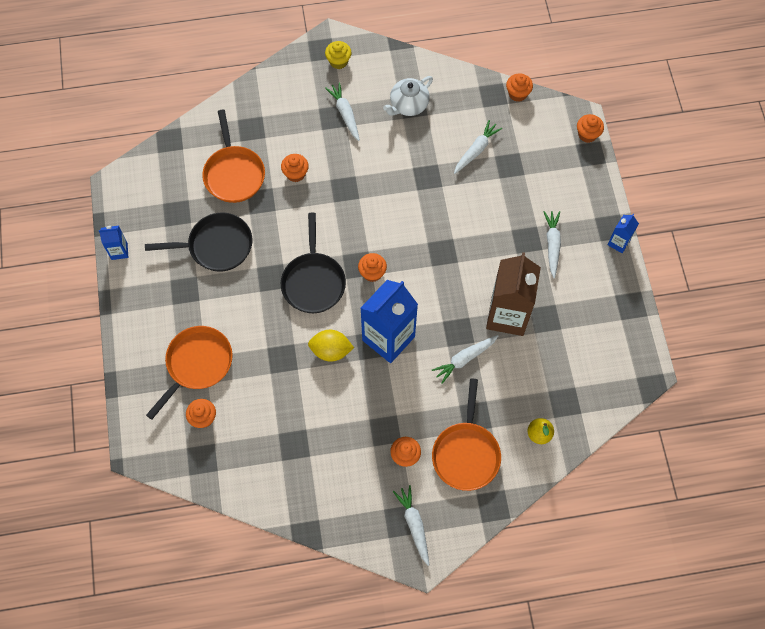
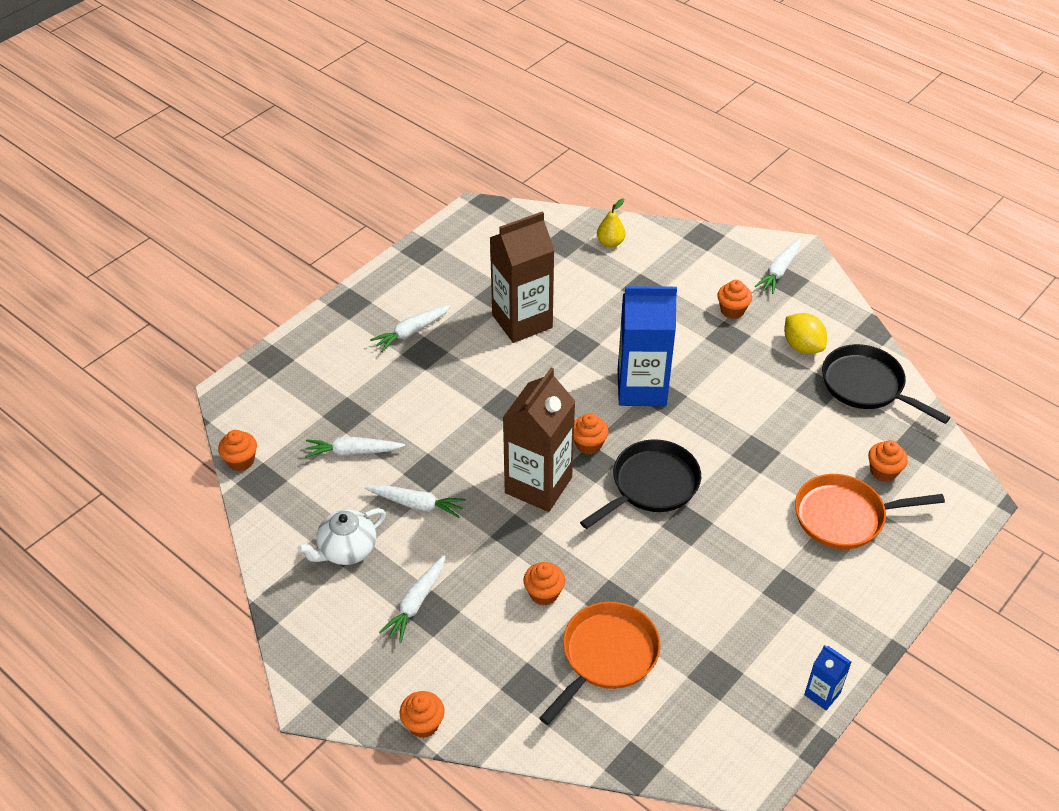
camera: 130 degrees left, 20 degrees down
(216, 246) = (709, 601): black pan -> black pan (866, 386)
(331, 351) = (704, 422): yellow lemon -> yellow lemon (802, 346)
(338, 61) = (343, 665): yellow cupcake -> none
(367, 224) = (538, 485): none -> brown carton
(408, 105) = (346, 550): white teapot -> white teapot turned 135 degrees clockwise
(464, 359) = (598, 325): white carrot -> white carrot (416, 504)
(466, 453) = (682, 275): orange pan -> none
(587, 134) = (247, 375): orange cupcake -> orange cupcake (423, 724)
(618, 242) = (361, 289): blue carton -> none

